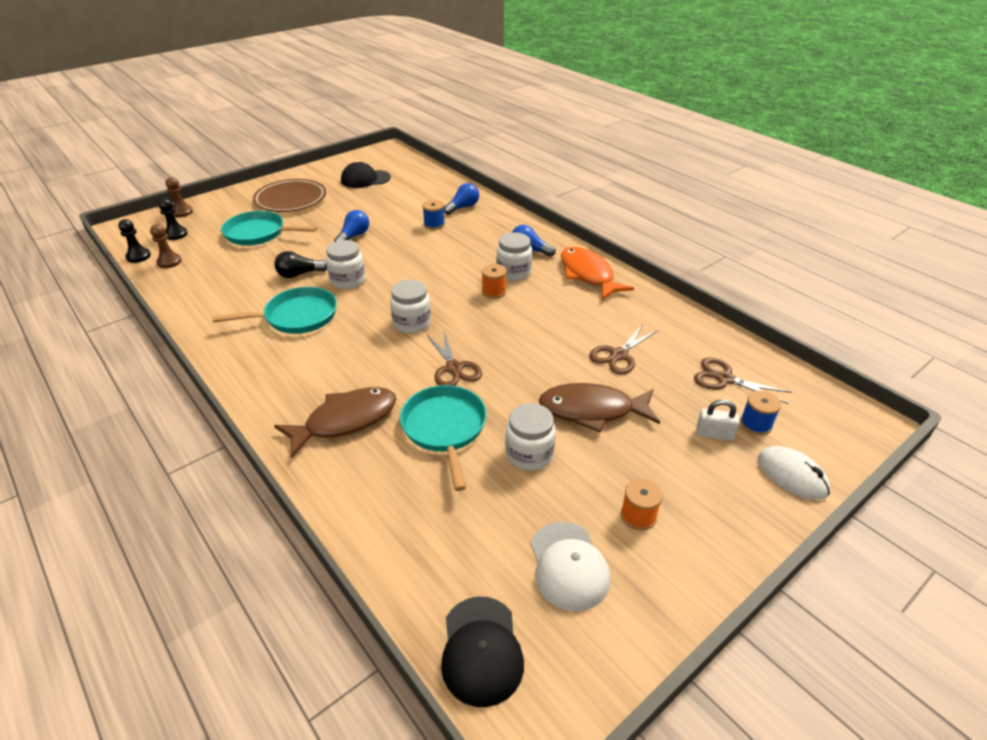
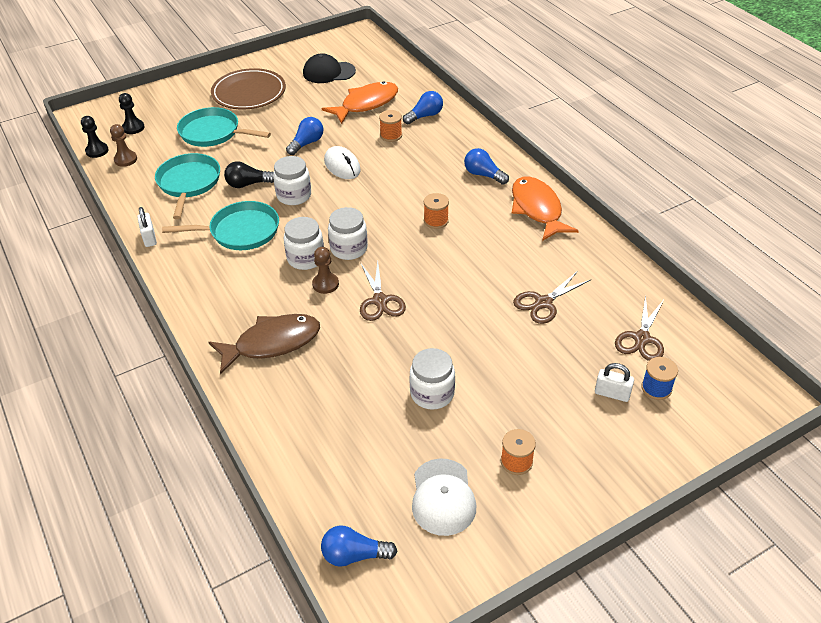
camera: 10 degrees right, 5 degrees up
(182, 212) = (140, 101): brown pawn -> brown pawn (325, 284)
(199, 330) = (149, 238): none -> white padlock
(405, 201) = (366, 104): none -> orange fish
(434, 224) = (391, 135): blue spool -> orange spool
(445, 428) = (360, 360): turquoise pan -> turquoise pan (189, 183)
(481, 650) = (354, 555): black cap -> blue light bulb
(513, 272) = (461, 200): white jar -> white jar (306, 258)
(592, 410) = (502, 357): brown fish -> none
(724, 379) = (641, 339): brown scissors -> brown scissors turned 105 degrees counterclockwise
(792, 475) = (673, 442): white mouse -> white mouse (342, 166)

